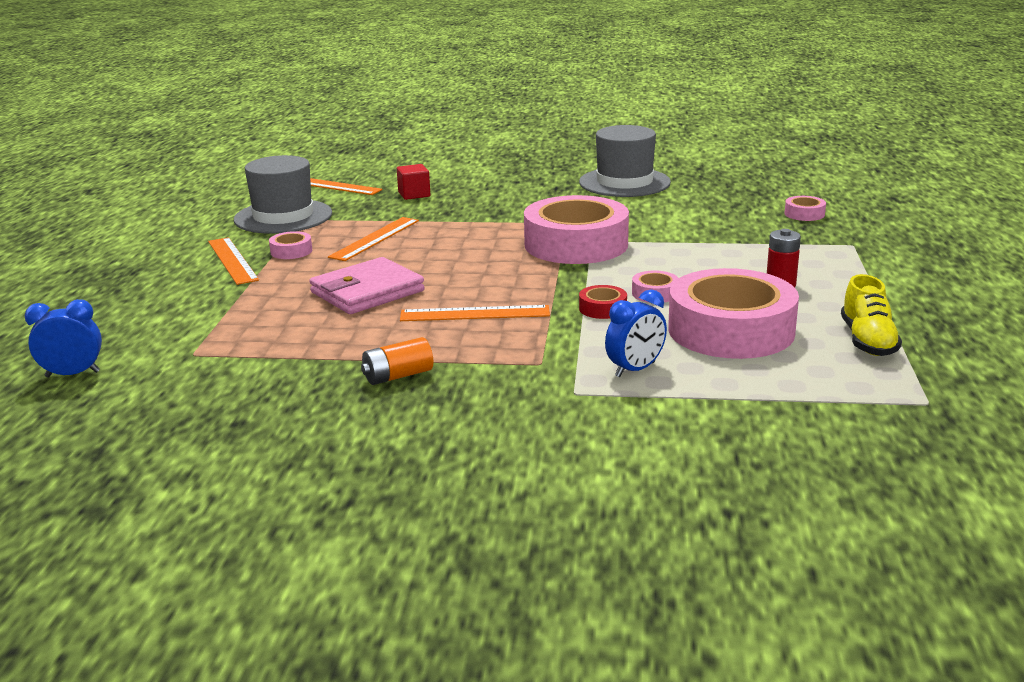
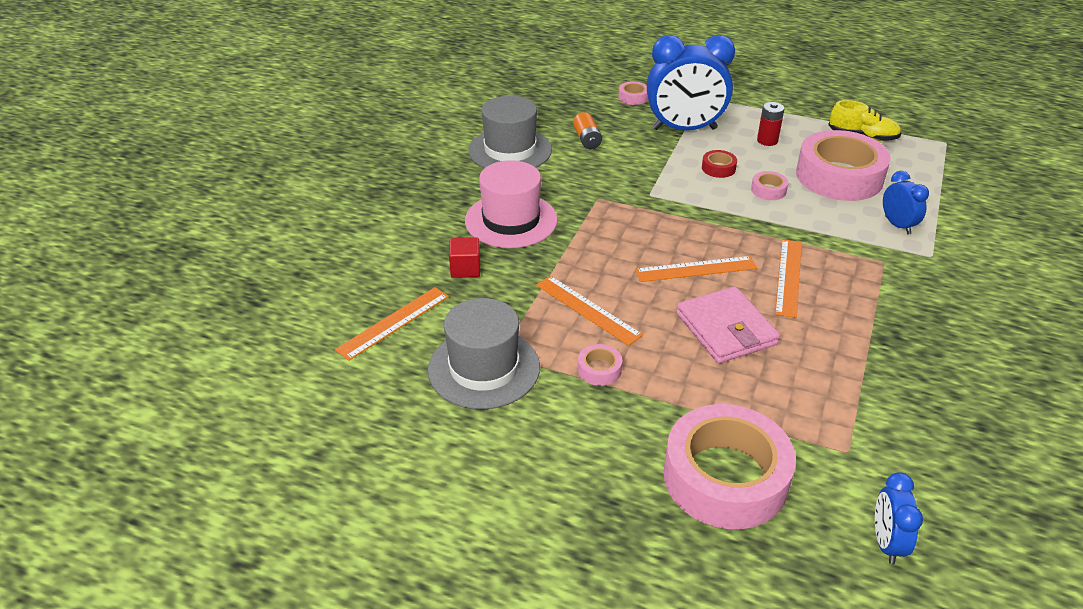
camera: 75 degrees left, 15 degrees up
(232, 260) = (609, 415): orange ruler -> orange ruler (696, 269)
(398, 376) = (901, 331): orange battery -> orange battery (587, 140)
(499, 198) = (511, 220): none -> pink hat
(576, 244) = (654, 203): pink tape -> pink tape (725, 477)
(602, 308) = (791, 217): red tape -> red tape (718, 168)
(757, 243) = (684, 129): none -> blue clock

